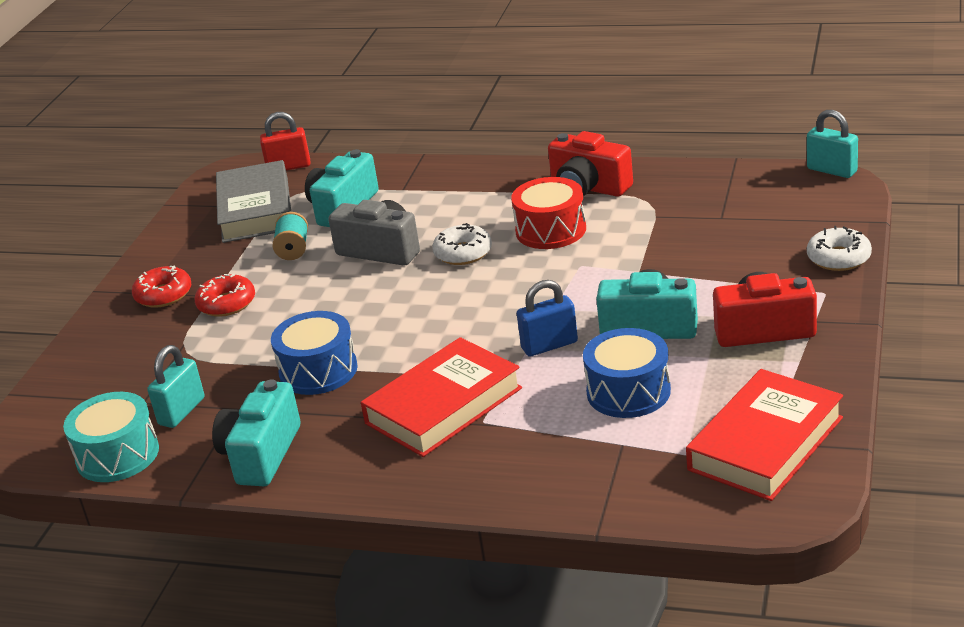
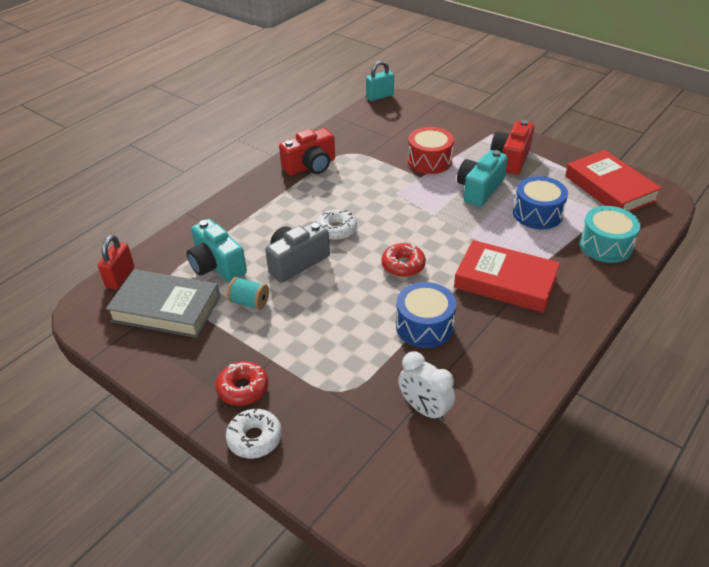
camera: 70 degrees left, 10 degrees up
(118, 455) = (458, 460): turquoise drum -> turquoise drum (605, 245)
(182, 411) = (424, 409): turquoise padlock -> white clock
(226, 303) = (292, 354): red donut -> red donut (403, 265)
(261, 454) = (507, 376): turquoise camera -> none
(444, 406) = (505, 281): red book -> red book turned 45 degrees counterclockwise
(549, 345) = (471, 226): blue padlock -> none
(551, 230) = (345, 192): red drum -> red drum (429, 161)
(838, 258) = (464, 120): white donut -> white donut (254, 438)

